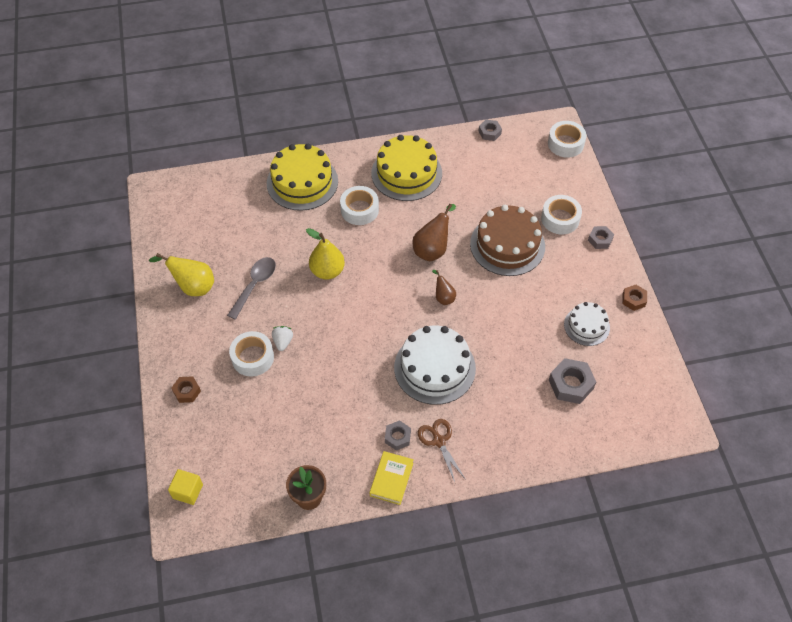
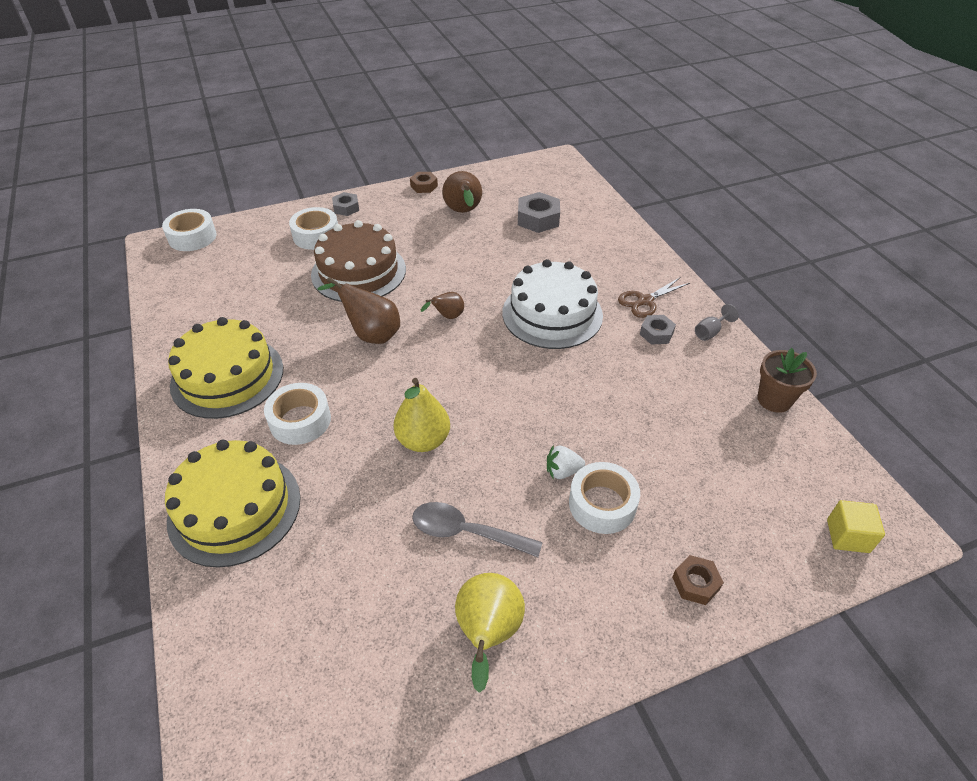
camera: 100 degrees left, 10 degrees down
(391, 479) = (710, 332): yellow book -> grey goblet
(489, 132) = (159, 301): grey nut -> none
(586, 326) = (463, 212): white cake -> brown pear

